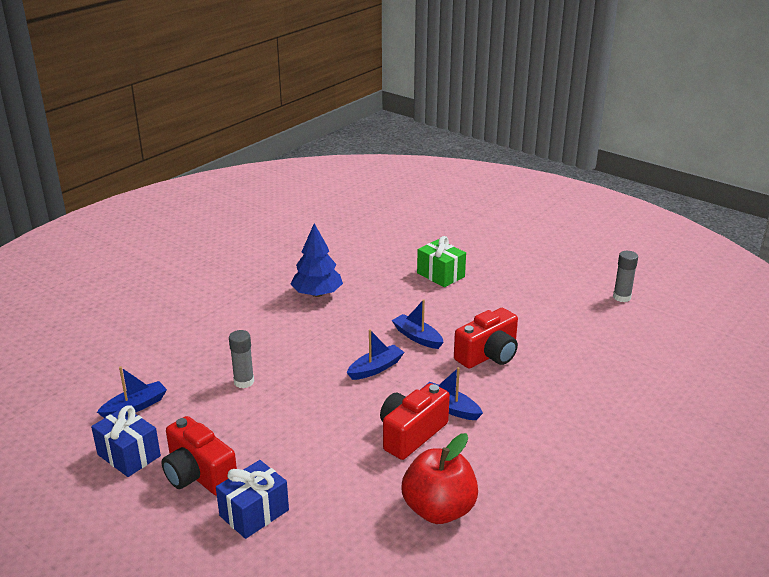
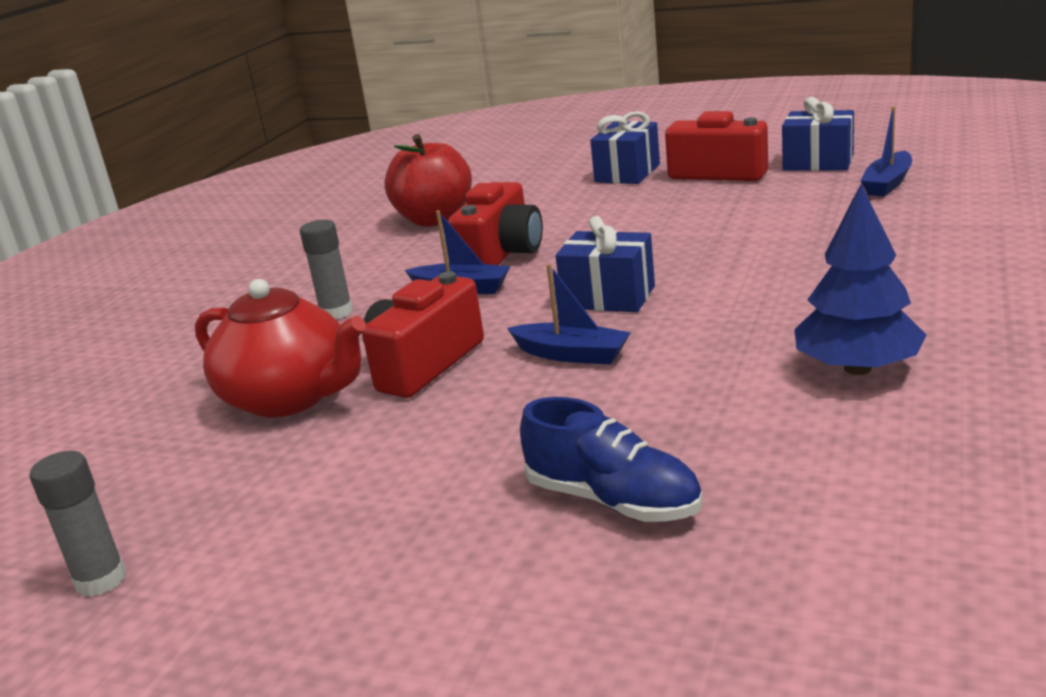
camera: 165 degrees right, 5 degrees down
(244, 382) = (789, 234): grey glue stick -> grey glue stick (336, 312)
(375, 368) = (608, 297): blue boat -> blue gift
(440, 275) = (613, 500): green gift -> blue shoe
(557, 356) = (290, 398): none -> red teapot

